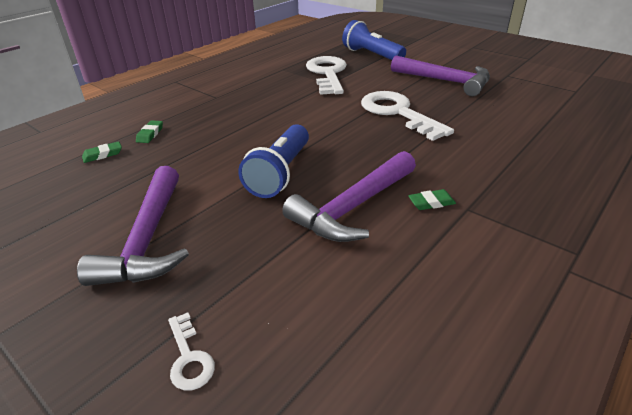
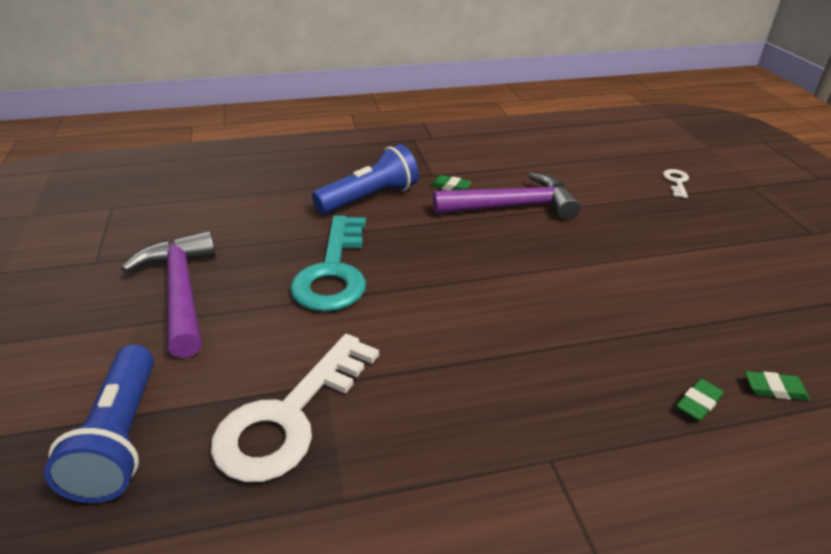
camera: 145 degrees left, 0 degrees up
(148, 239) = (701, 250): purple hammer -> none
(280, 173) = (548, 258): blue flashlight -> blue flashlight (369, 198)
(398, 113) = (334, 271): white key -> turquoise key

